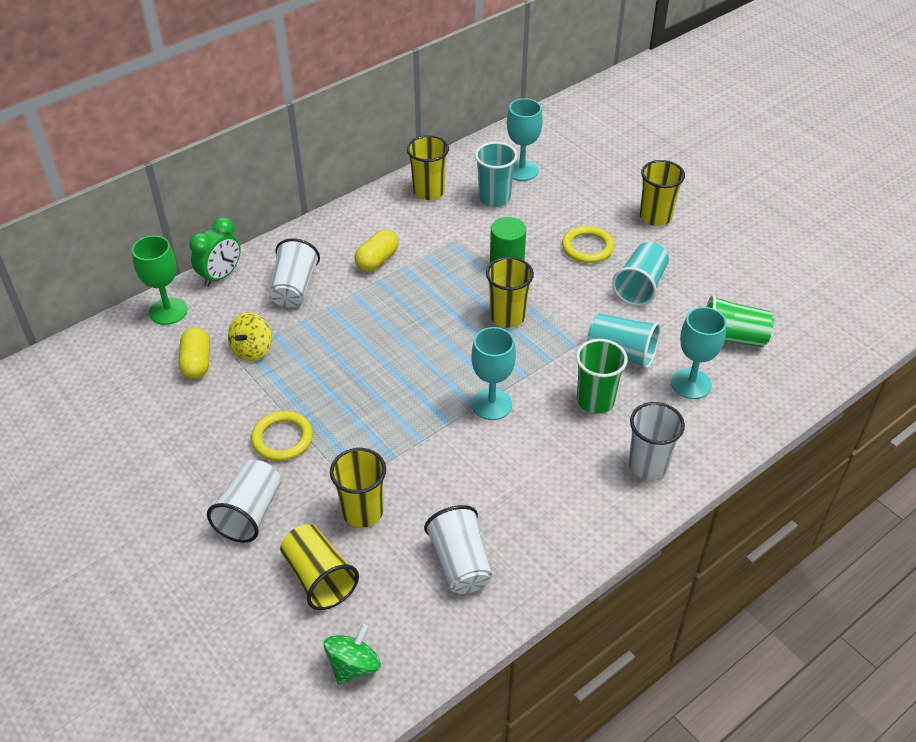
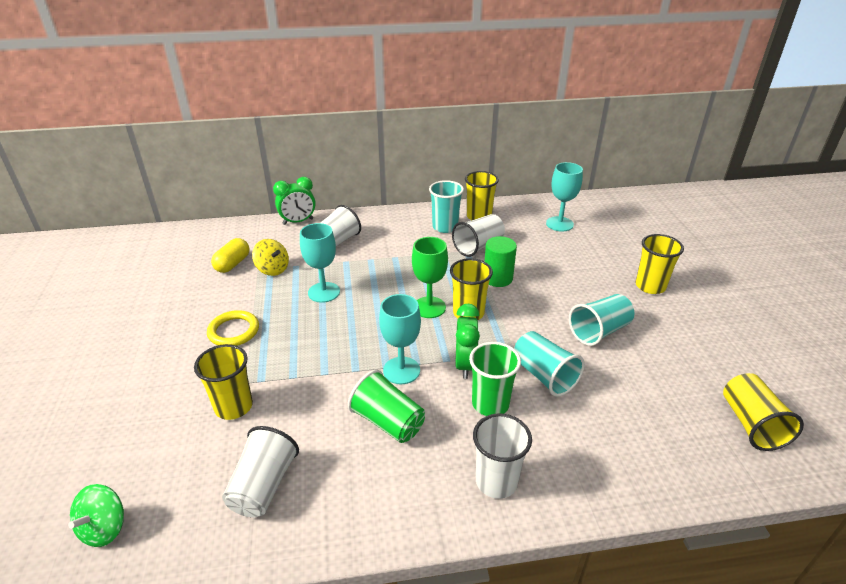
camera: 30 degrees right, 10 degrees down
(168, 311) = (248, 230): green goblet -> green goblet (429, 307)
(250, 513) = (162, 371): white cup -> white cup (478, 246)
(252, 350) = (272, 269): yellow spinning top -> yellow spinning top turned 105 degrees counterclockwise
(319, 578) = (155, 441): yellow cup -> yellow cup (751, 424)
(353, 665) = (104, 528): green spinning top -> green spinning top turned 135 degrees clockwise
(377, 260) = (405, 245): yellow capsule -> none
(494, 198) = (524, 234): turquoise cup -> turquoise cup (445, 227)
(545, 372) = (465, 365): none -> green clock
(587, 247) = (573, 288): yellow ring -> none
(691, 384) = (591, 427): turquoise goblet -> turquoise goblet (324, 292)
(732, 338) = (661, 404): green cup -> green cup (388, 422)

